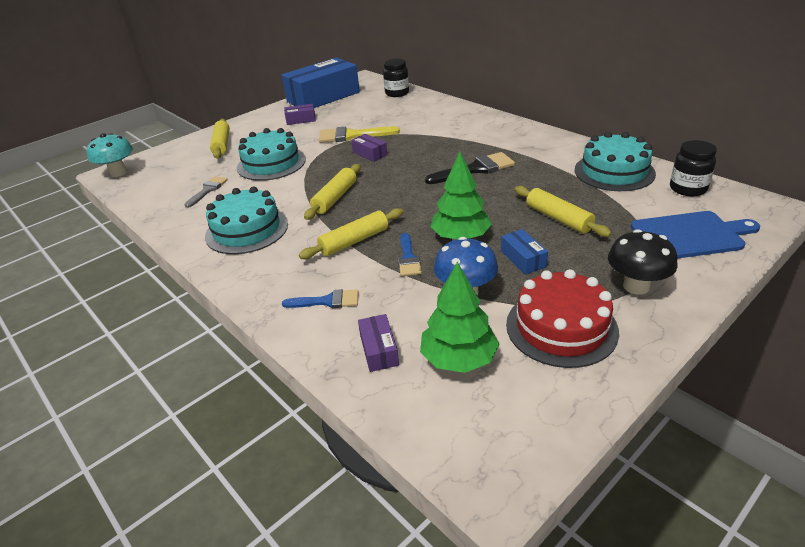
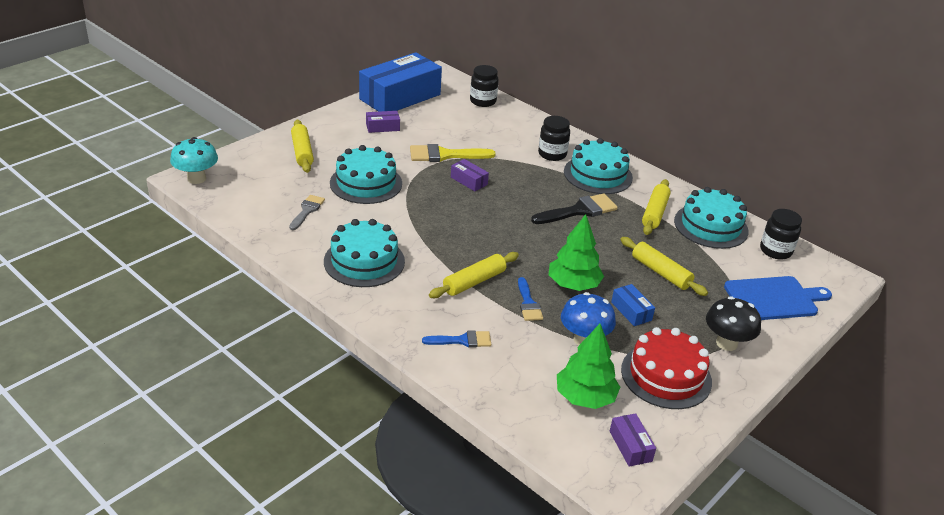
camera: 10 degrees left, 0 degrees up
(335, 198) = (444, 232): yellow rolling pin -> yellow rolling pin (655, 213)
(379, 350) = (517, 387): purple box -> purple box (630, 446)
(455, 126) = (552, 154): none -> black jar
(498, 138) = (598, 174): none -> turquoise cake

